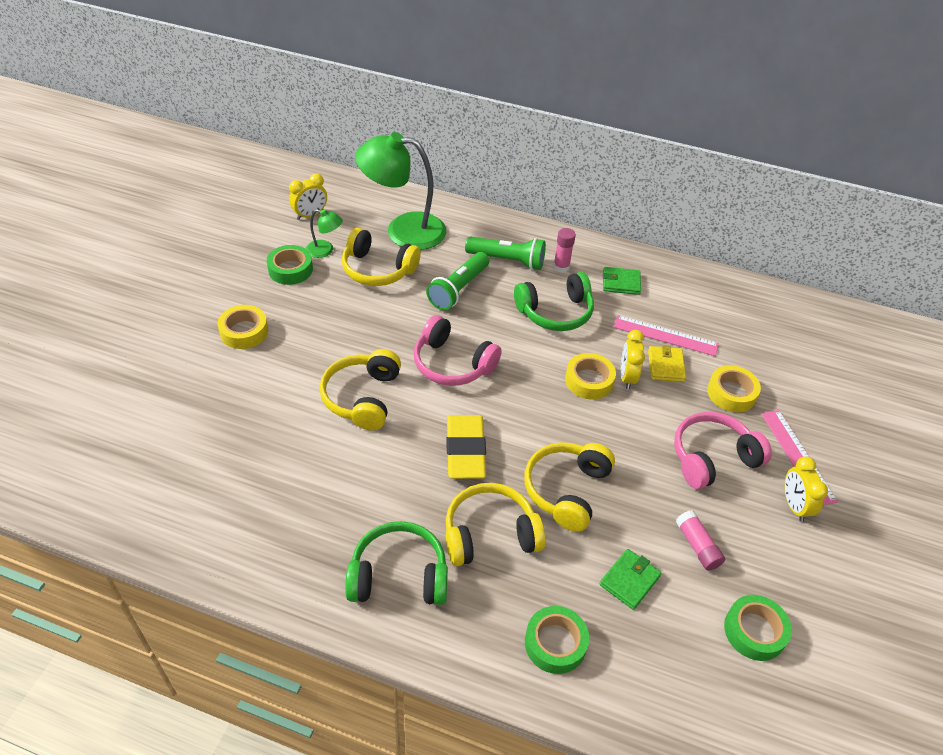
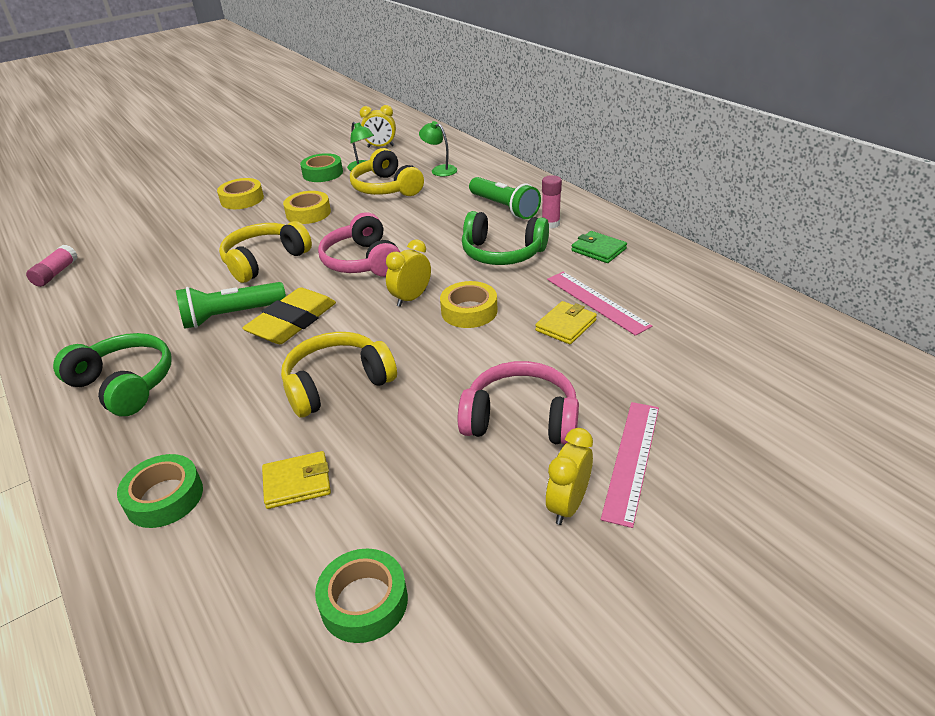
camera: 40 degrees right, 10 degrees down
(403, 230) = (440, 169): green lamp -> green lamp, size x0.45
(458, 289) = (434, 216): green flashlight -> green flashlight (231, 316)
(490, 534) = (229, 387): yellow headphones -> none
(627, 377) = (511, 321): yellow clock -> yellow clock (411, 298)
(629, 580) = (297, 483): green wallet -> yellow wallet
(697, 546) = (404, 488): pink glue stick -> pink glue stick (56, 273)
(731, 393) = (615, 372): yellow tape -> yellow tape (308, 213)

